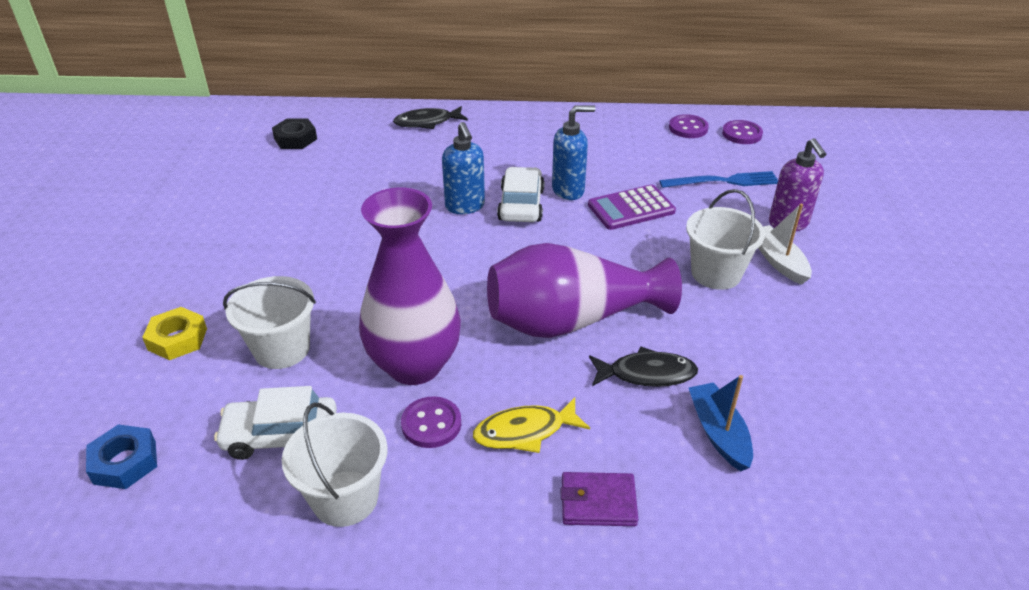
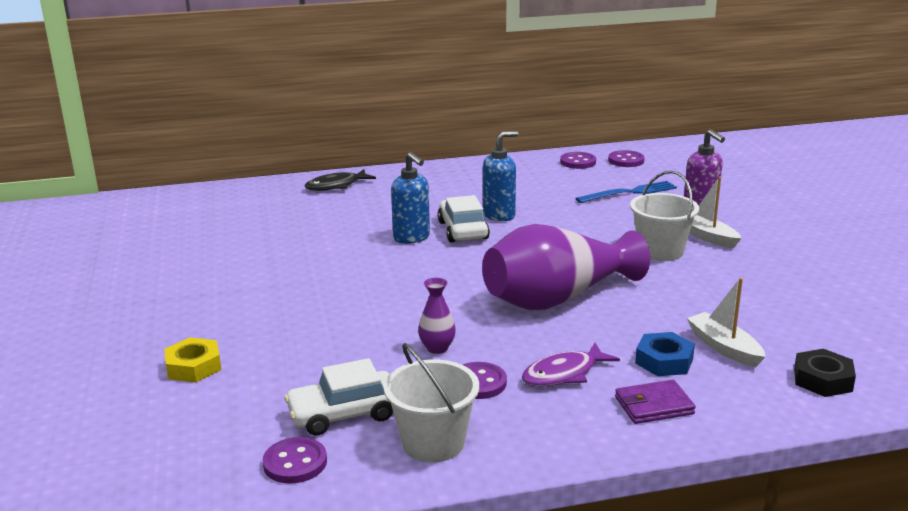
camera: 15 degrees left, 15 degrees down
(125, 462) = (202, 458): blue nut -> blue nut (664, 361)
(203, 491) = (295, 463): none -> purple button
(282, 349) = (303, 357): white bucket -> none
(295, 139) = (213, 212): black nut -> black nut (822, 379)
(414, 365) = (437, 348): purple vase -> purple vase, size x0.40
(525, 431) = (564, 374): yellow fish -> purple fish
(631, 208) = (562, 220): purple calculator -> none
(646, 374) = (643, 321): black fish -> none
(718, 433) = (724, 347): blue boat -> white boat

